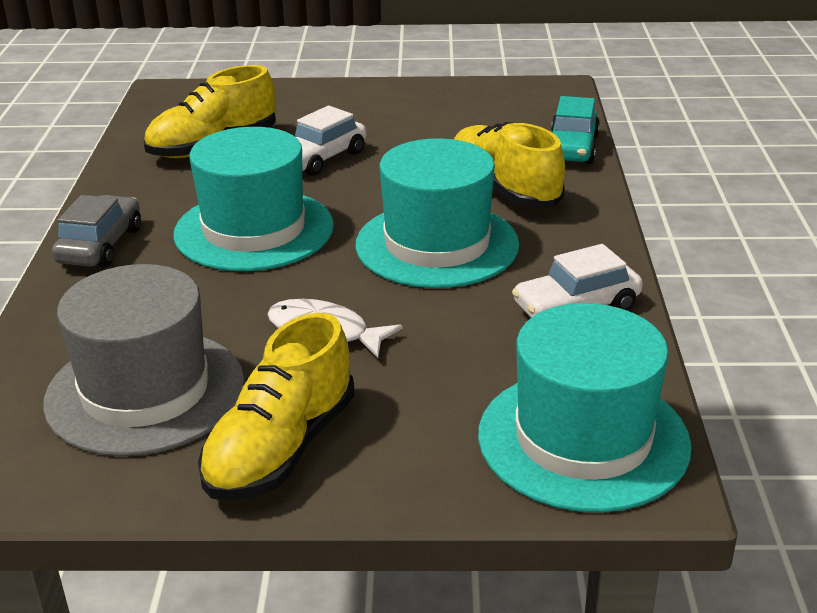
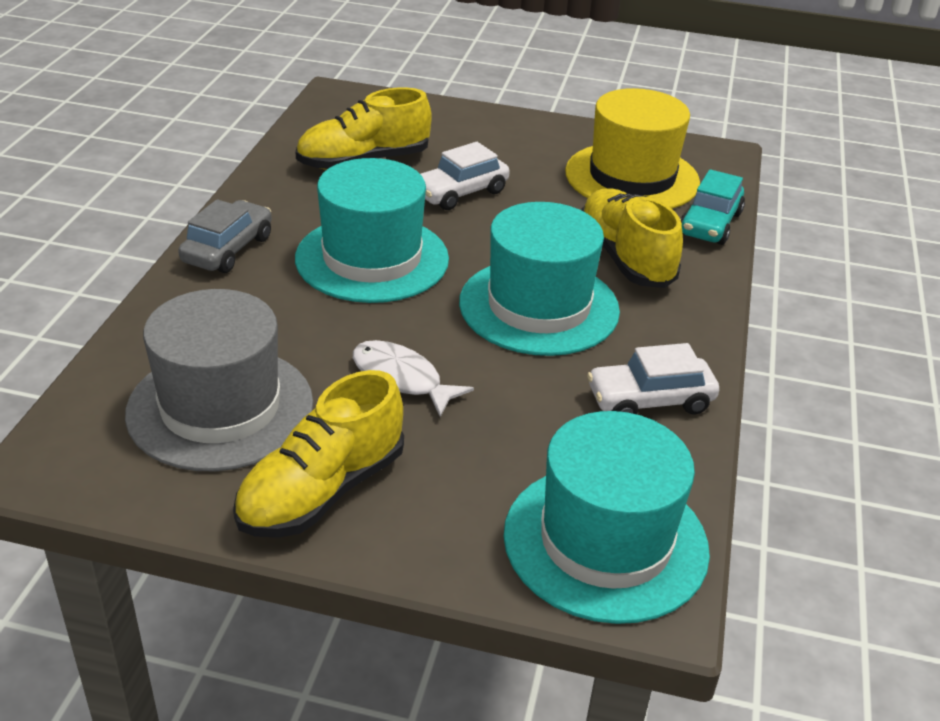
camera: 10 degrees right, 5 degrees up
(483, 120) = (632, 177): none -> yellow hat

